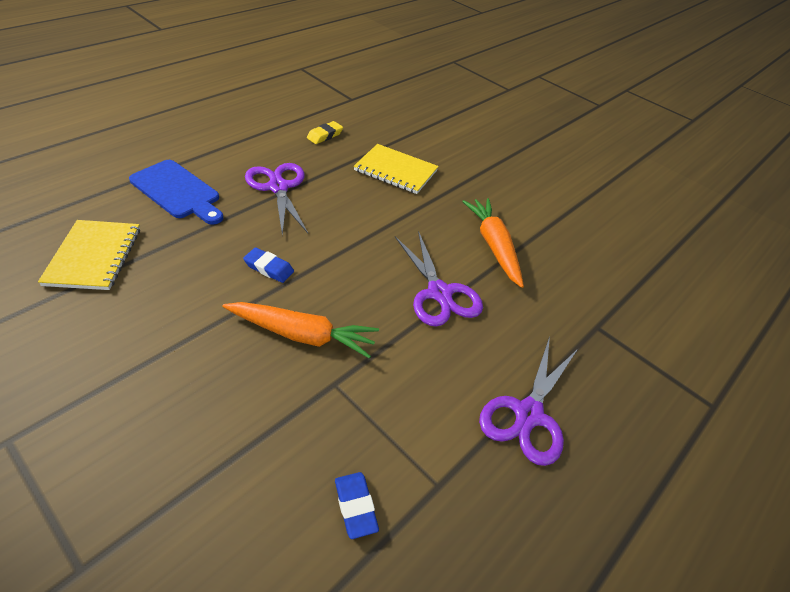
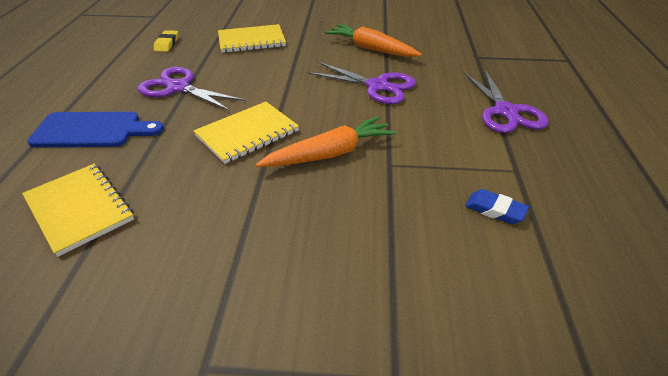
camera: 35 degrees left, 5 degrees down
(269, 268) = (247, 134): blue eraser -> yellow notebook

